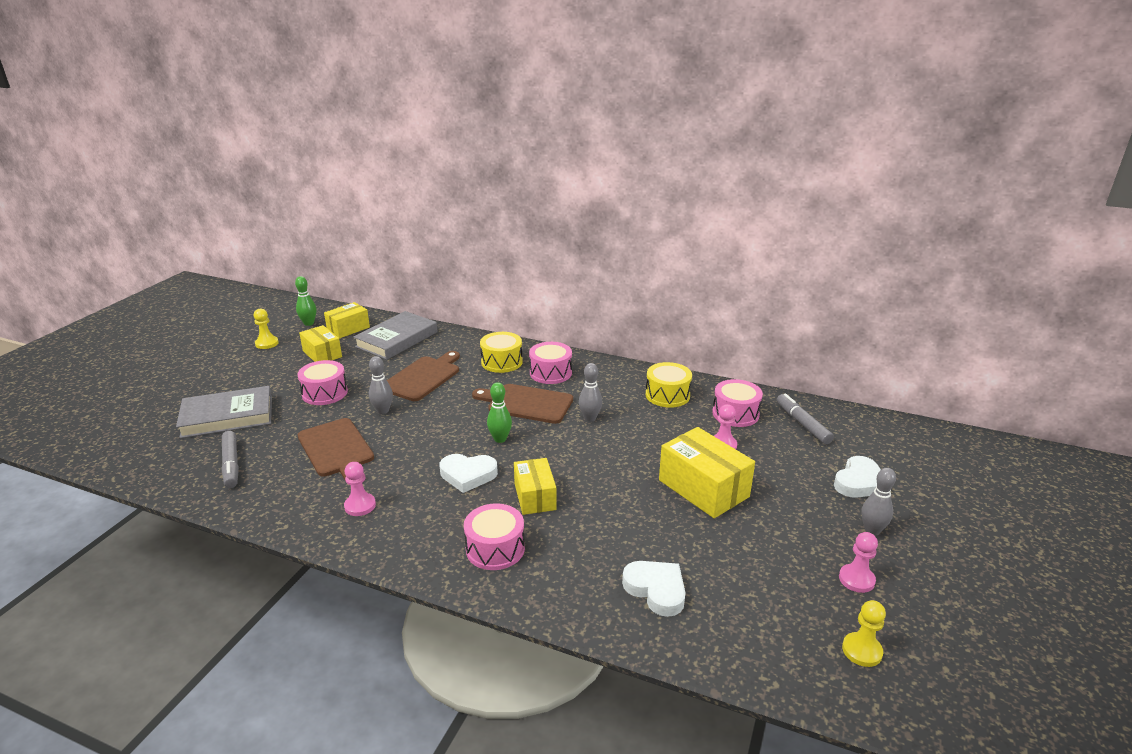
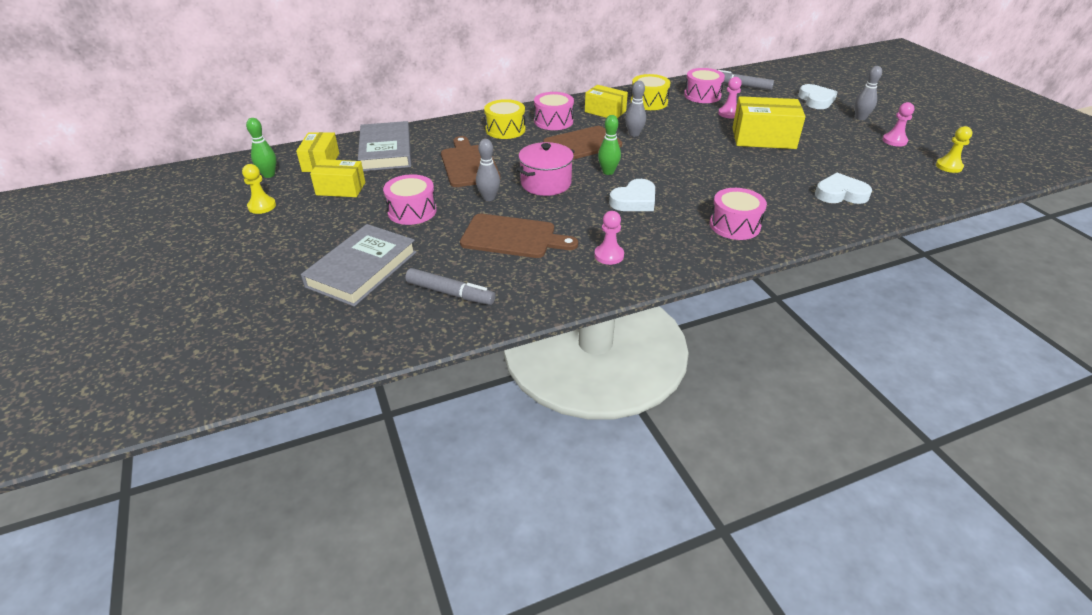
camera: 45 degrees left, 10 degrees up
(439, 422) = (546, 183): none -> pink pot
(535, 496) = (696, 189): yellow box -> yellow box (605, 111)

